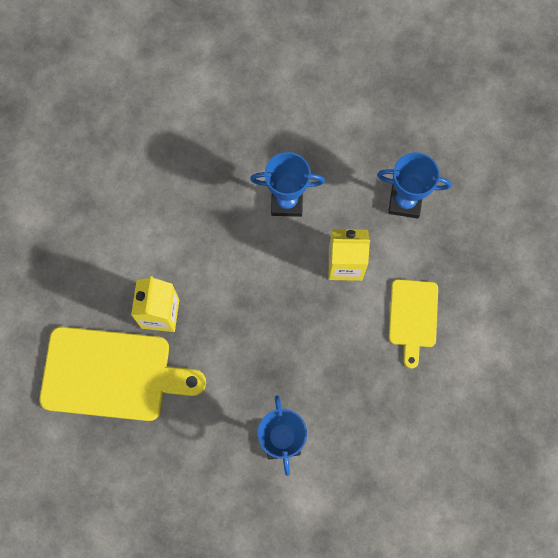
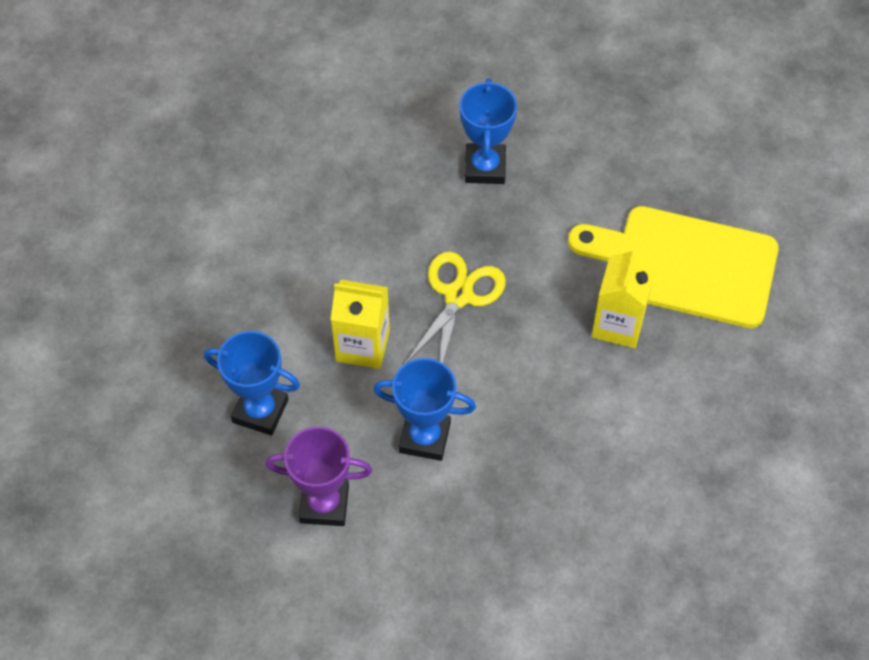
camera: 170 degrees left, 15 degrees down
(283, 317) = (458, 295): none -> yellow scissors
(344, 144) = (324, 504): none -> purple trophy
(413, 317) = (292, 271): yellow cutting board -> none

